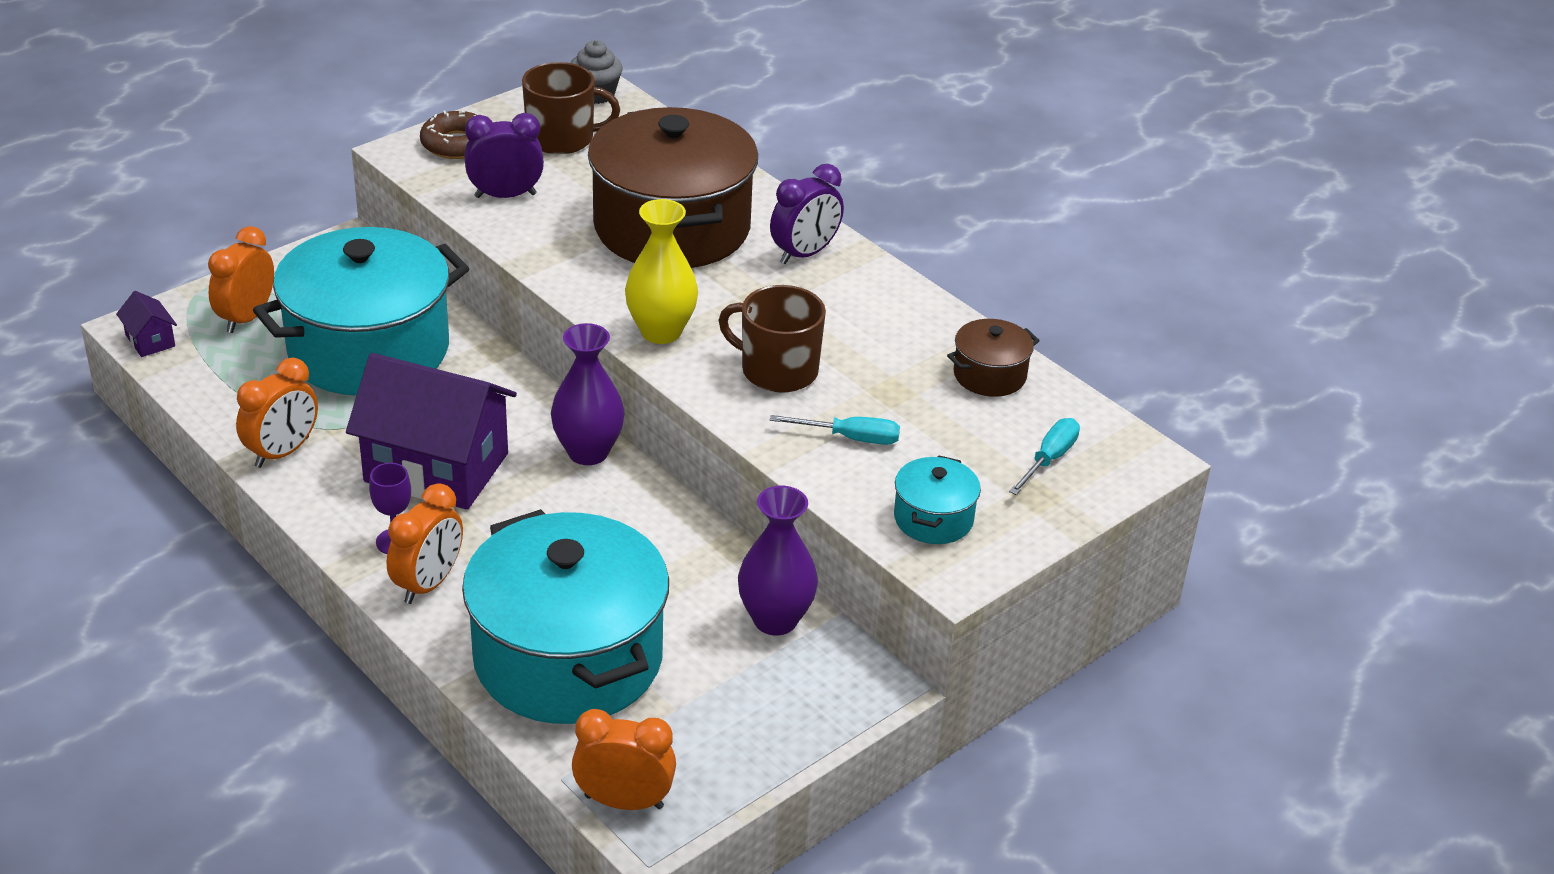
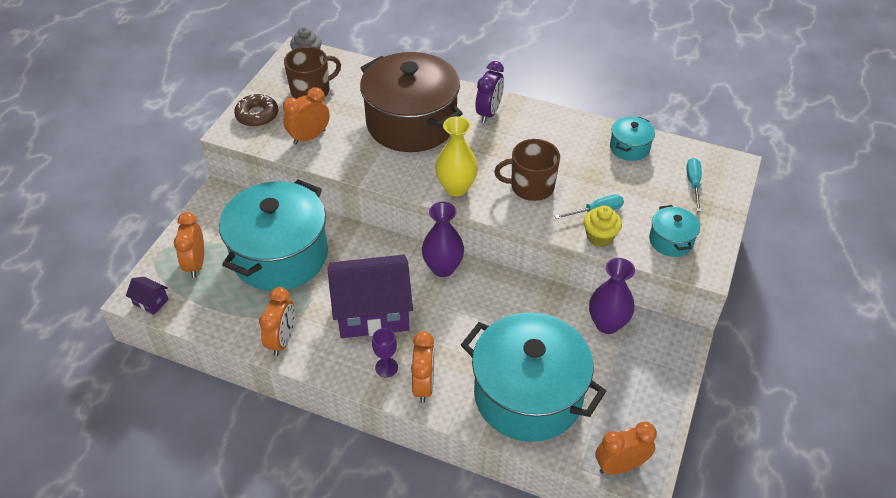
camera: 25 degrees left, 10 degrees up
(505, 195) = (309, 137): purple clock -> orange clock
(822, 472) = (599, 237): none -> yellow cupcake
(989, 375) = (629, 147): brown pot -> turquoise pot

